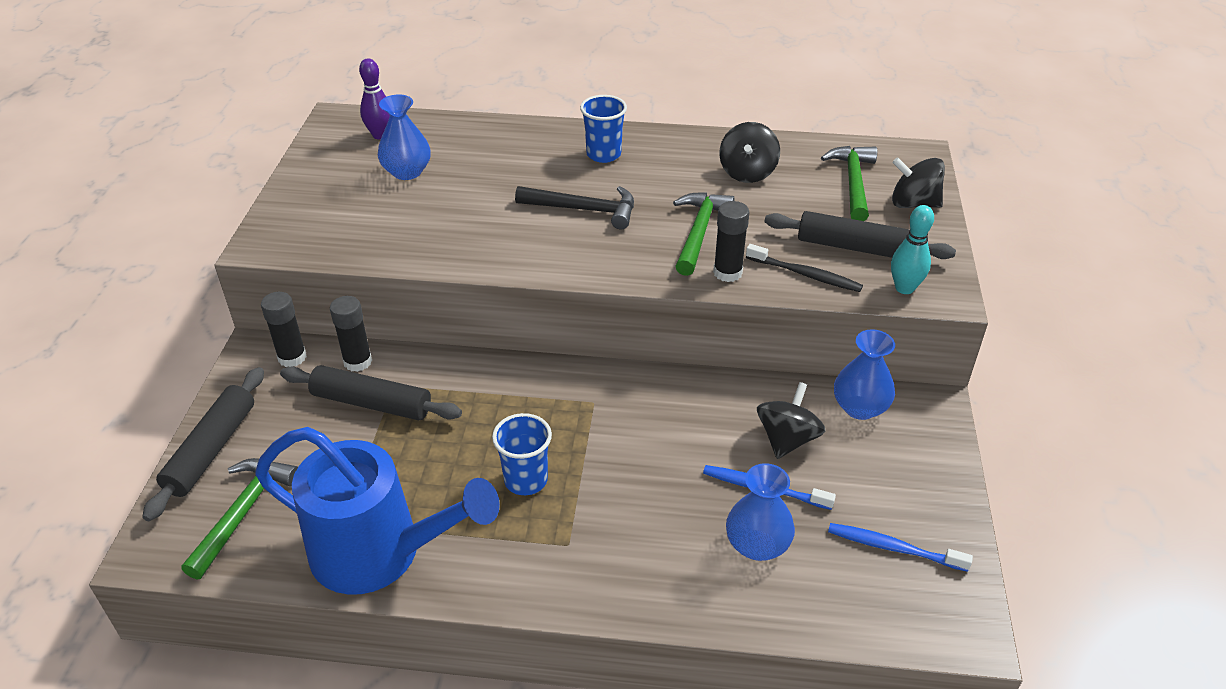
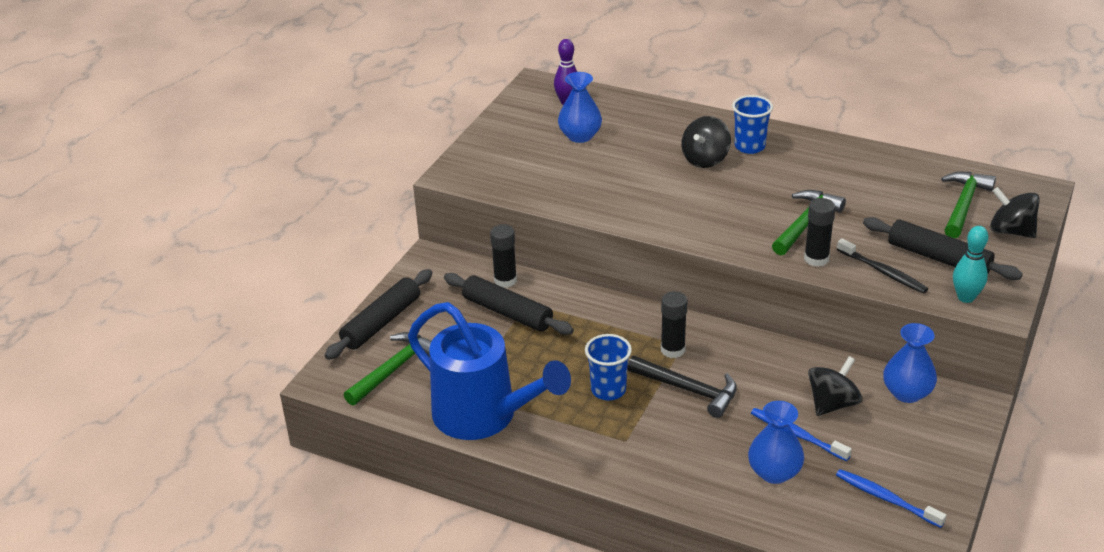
camera: 20 degrees right, 5 degrees down
(292, 357) = (456, 268): black glue stick -> black glue stick (673, 350)
(583, 210) = (715, 189): black hammer -> black hammer (688, 389)
(747, 172) = (870, 181): black spinning top -> black spinning top (705, 159)

